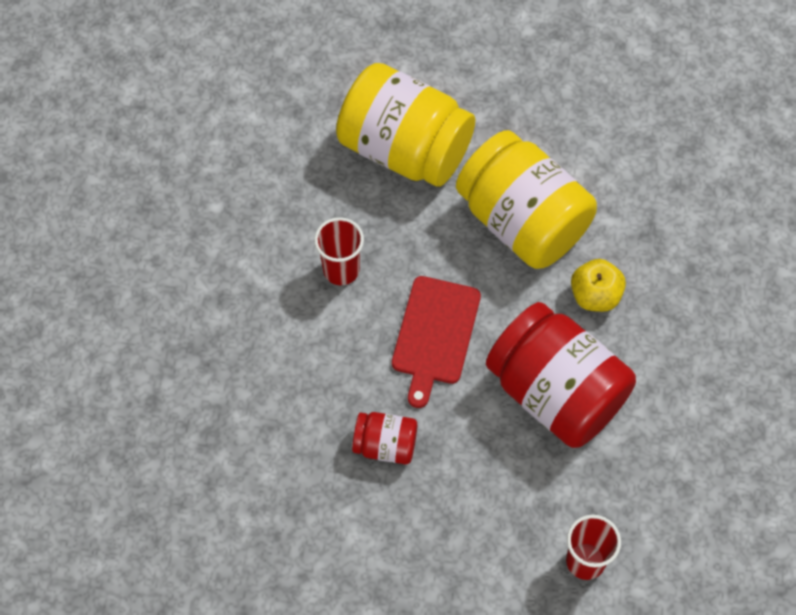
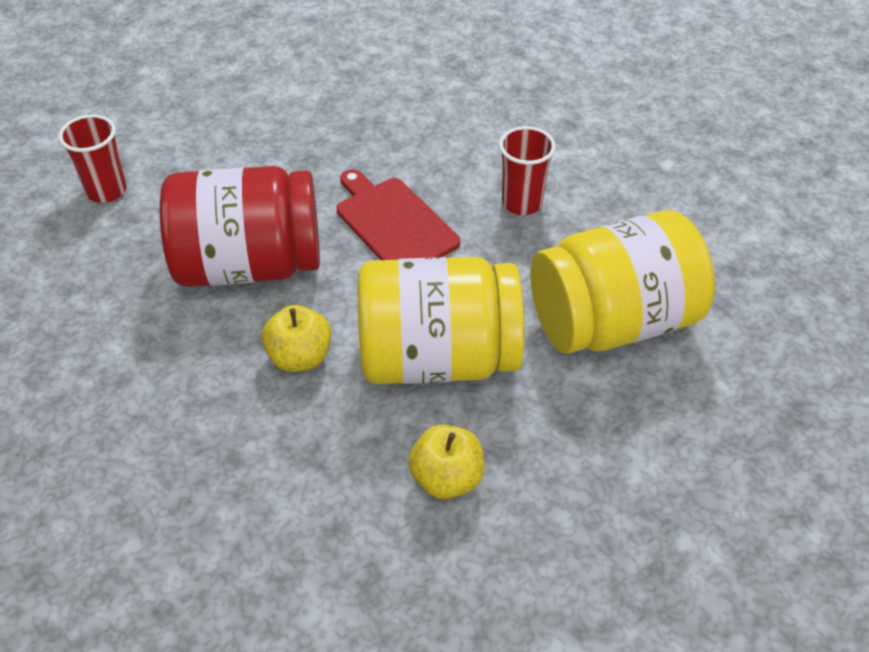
camera: 130 degrees right, 15 degrees down
(385, 445) = (337, 141): red jar -> none
(597, 157) = (446, 478): none -> yellow apple

